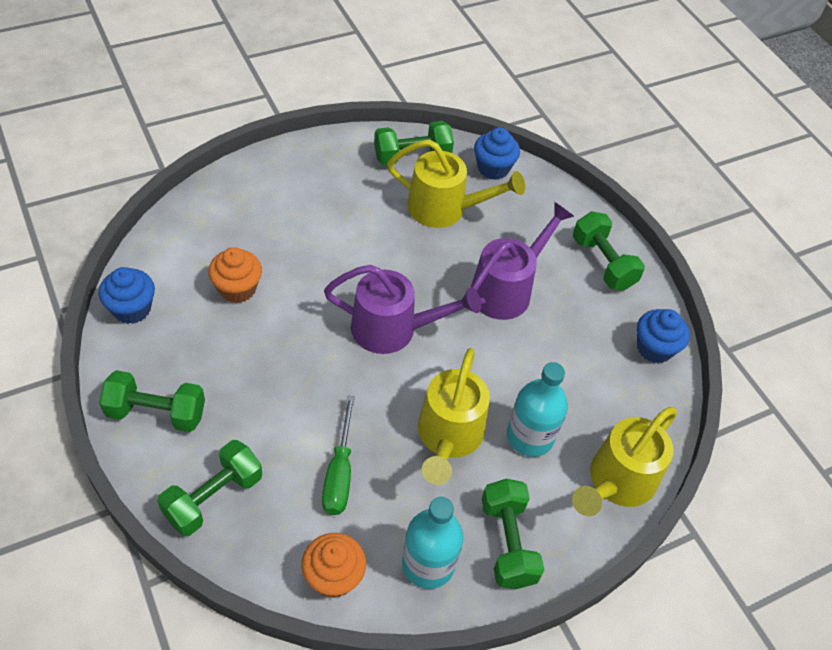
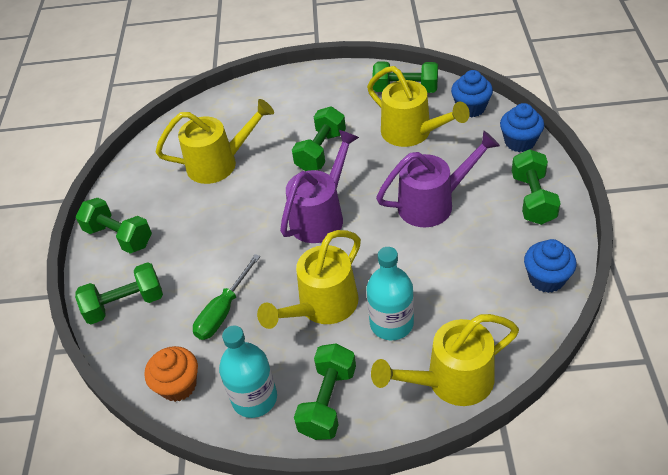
camera: 35 degrees right, 5 degrees down
(132, 309) = (141, 163): blue cupcake -> blue cupcake (519, 142)
(237, 289) = (220, 163): orange cupcake -> yellow watering can
(353, 250) = (321, 151): none -> green dumbbell
(393, 329) = (321, 215): purple watering can -> purple watering can turned 90 degrees counterclockwise

